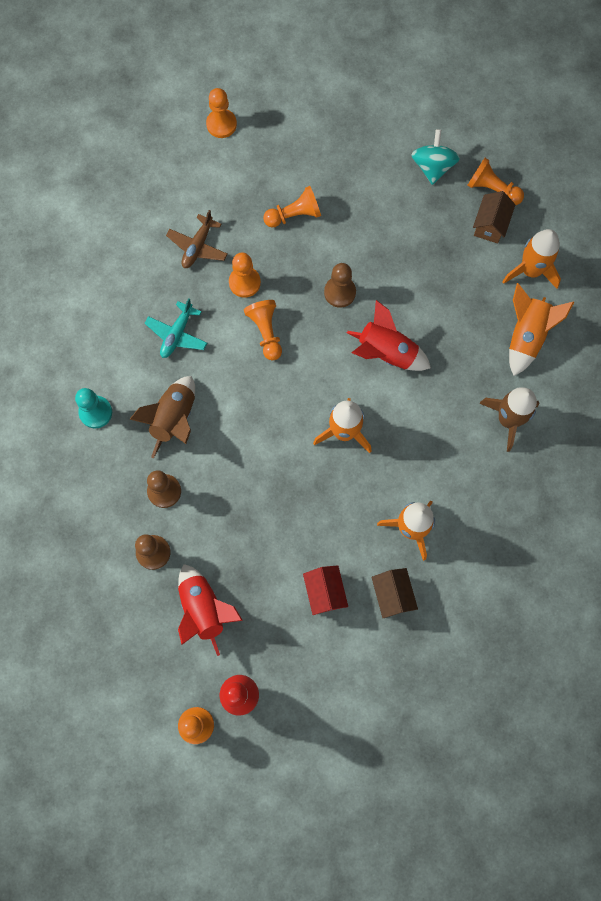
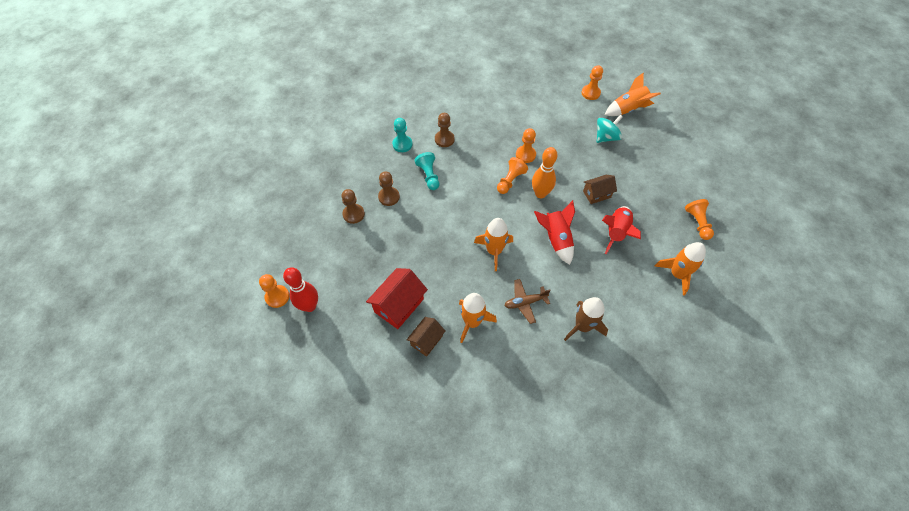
camera: 50 degrees right, 15 degrees down
(174, 419) = (429, 176): brown rocket -> turquoise pawn
(177, 334) = (471, 147): turquoise plane -> none
(198, 246) = (522, 125): brown plane -> brown plane (525, 302)
(204, 609) = (342, 256): red rocket -> red rocket (616, 233)
(294, 215) = (581, 150): orange pawn -> none
(313, 315) = (540, 194): none -> orange bowling pin
(324, 592) = (399, 305): red house -> red house, size x1.59
(339, 292) = (564, 196): brown pawn -> brown pawn (444, 139)
(432, 167) = (675, 188): turquoise spinning top -> turquoise spinning top (606, 137)
(490, 225) = (678, 236): brown house -> brown house (596, 194)
(526, 336) = (639, 300): orange rocket -> orange rocket (628, 109)

